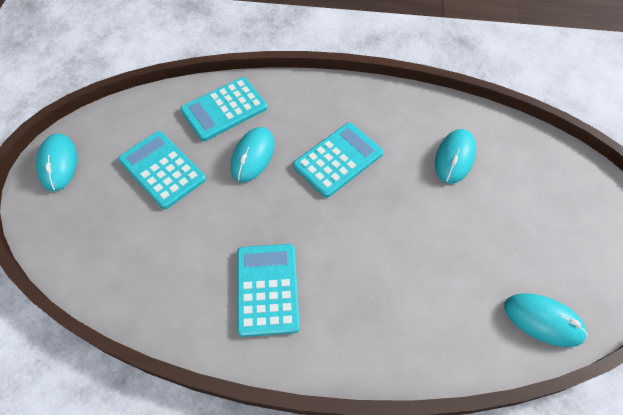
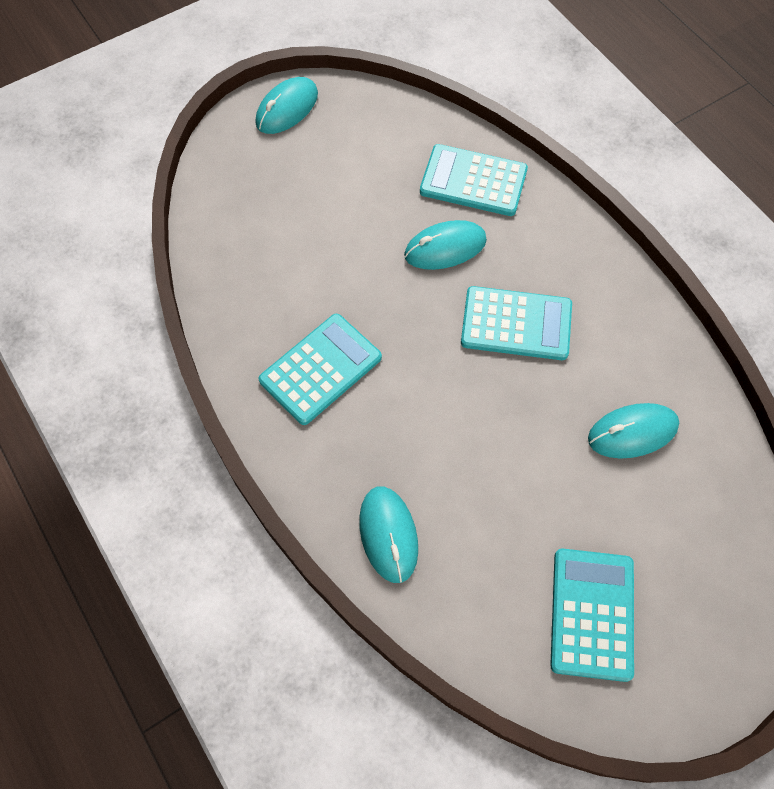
camera: 50 degrees right, 5 degrees up
(162, 170) = (357, 189): turquoise calculator -> turquoise calculator (592, 614)
(543, 320) = (511, 643): turquoise mouse -> turquoise mouse (388, 534)

